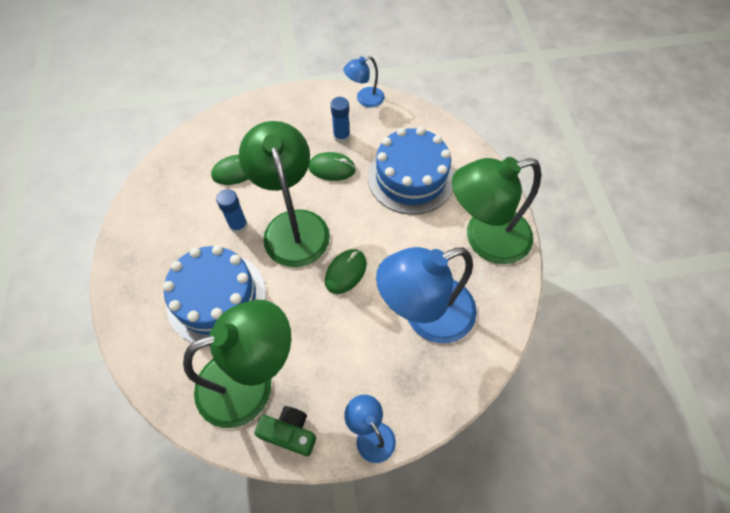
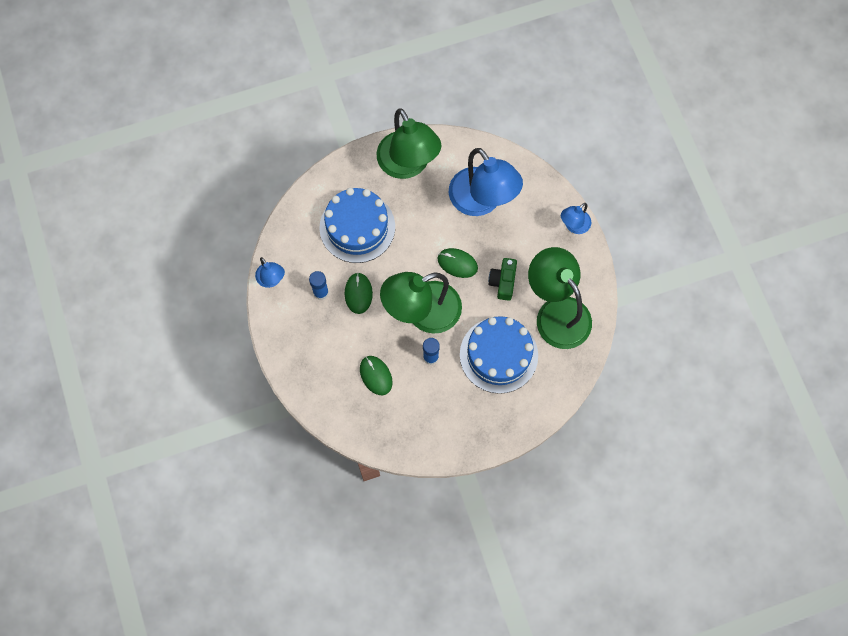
camera: 100 degrees left, 10 degrees up
(289, 433) = (584, 277): green camera -> green camera (503, 282)

